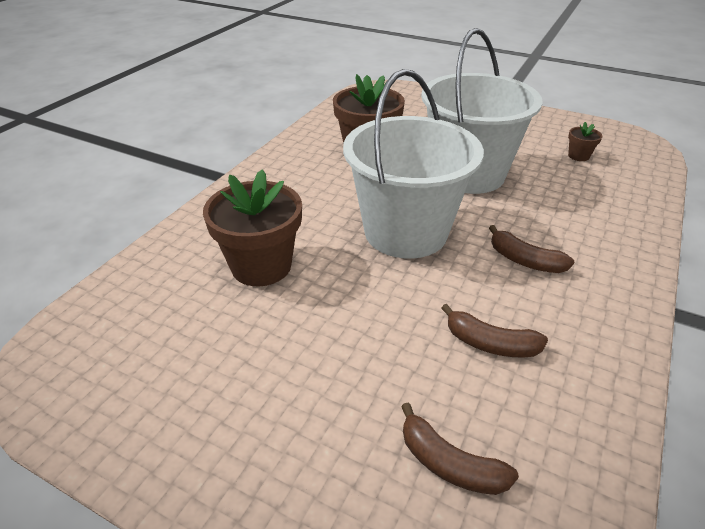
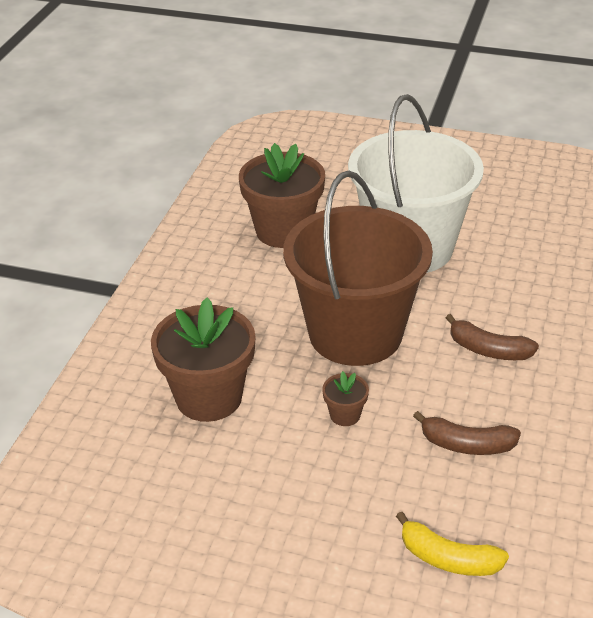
camera: 10 degrees left, 0 degrees up
(406, 232) = (355, 333): white bucket -> brown bucket
(449, 464) = (448, 559): brown banana -> yellow banana
(578, 156) = (533, 205): brown flower pot -> brown flower pot (345, 415)

